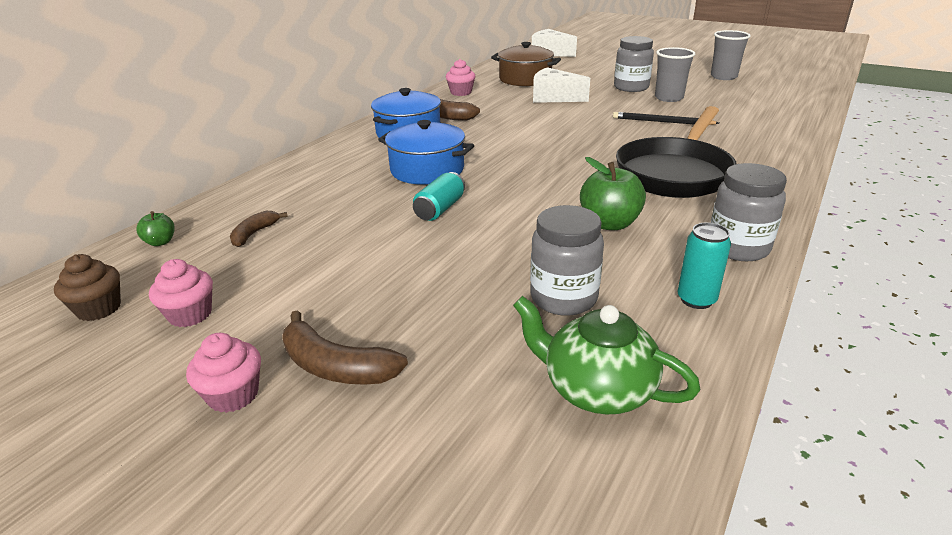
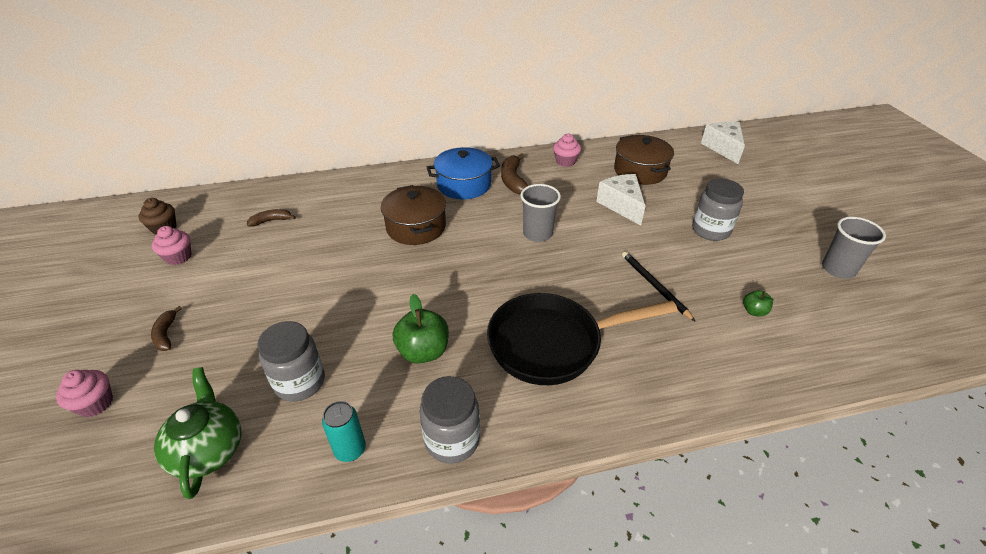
camera: 45 degrees right, 10 degrees up
(160, 242) = (236, 200): green apple -> green apple (754, 311)
(233, 395) = (123, 317): pink cupcake -> pink cupcake (95, 404)
(336, 367) = (166, 334): brown banana -> brown banana, size x0.62
(427, 170) = (416, 227): blue pot -> brown pot
(440, 209) = (366, 265): turquoise can -> none
(668, 98) = (719, 263): grey cup -> grey cup (537, 234)

